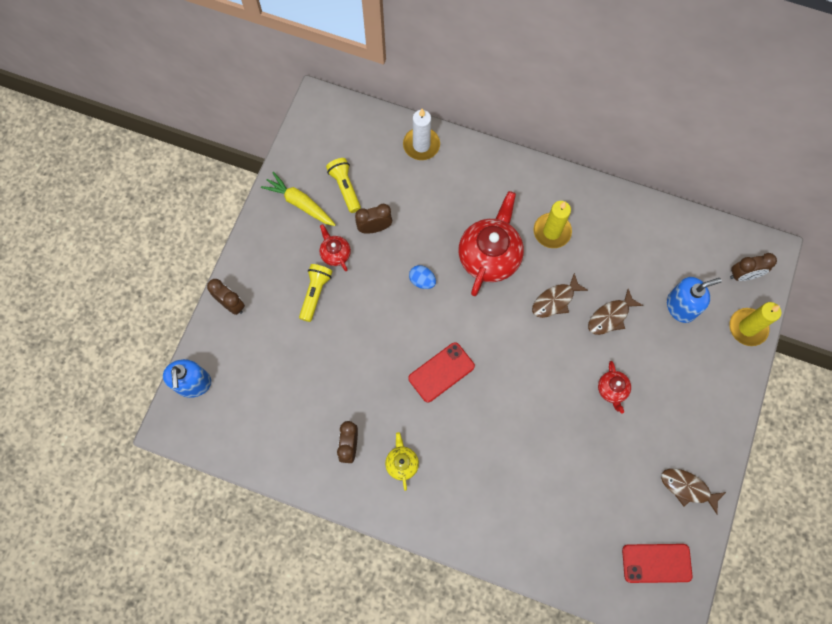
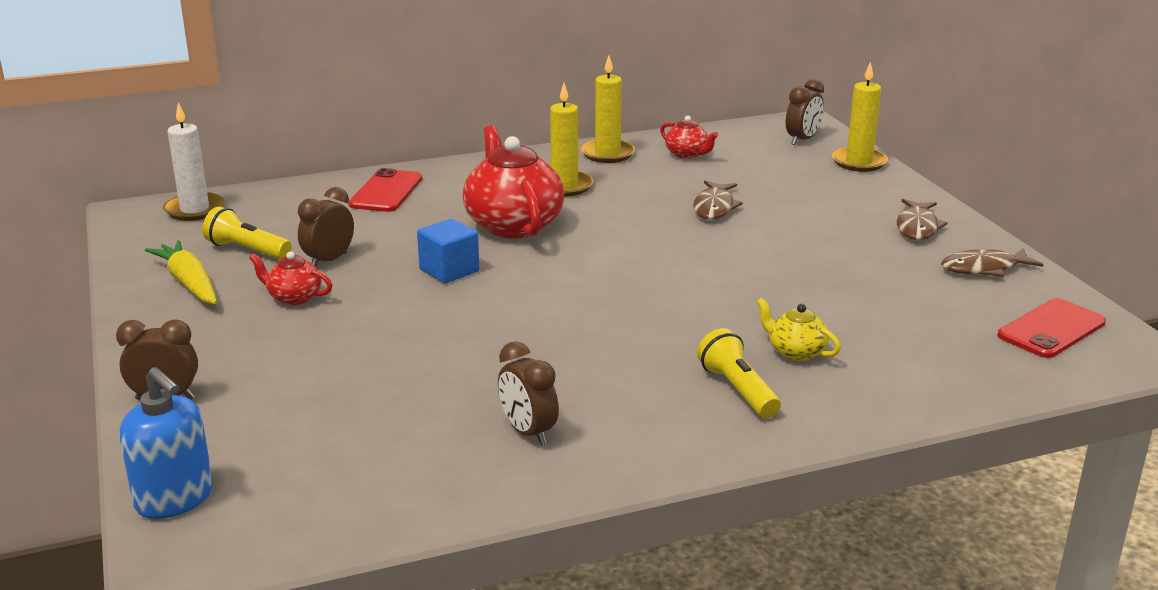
camera: 40 degrees left, 45 degrees down
(300, 203) = (189, 283): yellow carrot -> yellow carrot turned 60 degrees clockwise
(315, 293) = (301, 336): yellow flashlight -> yellow flashlight (737, 390)
(402, 463) = (627, 410): yellow teapot -> yellow teapot (795, 352)
(421, 145) = (320, 192): white candle -> white candle (195, 210)
(422, 281) = (449, 270): blue egg -> blue cube
(441, 372) = (573, 319): red phone -> red phone (386, 192)
(555, 300) = (636, 221): brown fish -> brown fish (917, 227)
(610, 209) = (607, 154): none -> yellow candle
(612, 390) = (795, 246): red teapot -> red teapot (687, 154)
(681, 306) = (775, 175): blue soap dispenser -> none

